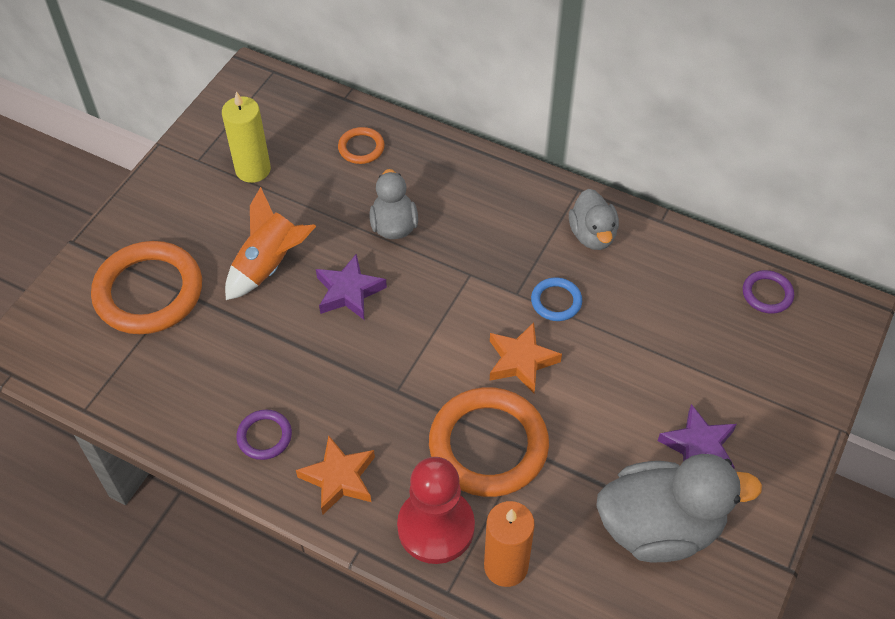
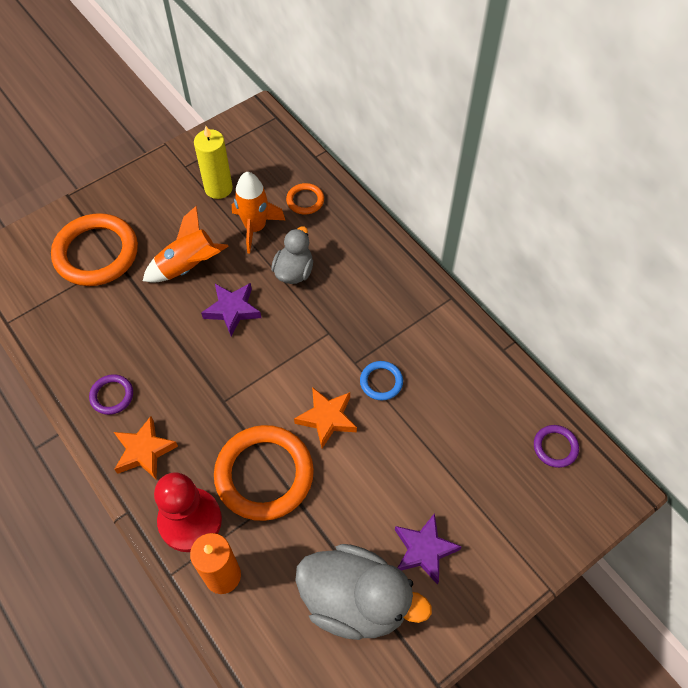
camera: 25 degrees right, 5 degrees up
(322, 196) = (255, 228): none -> orange rocket
(592, 235) = (441, 339): grey duck -> none

